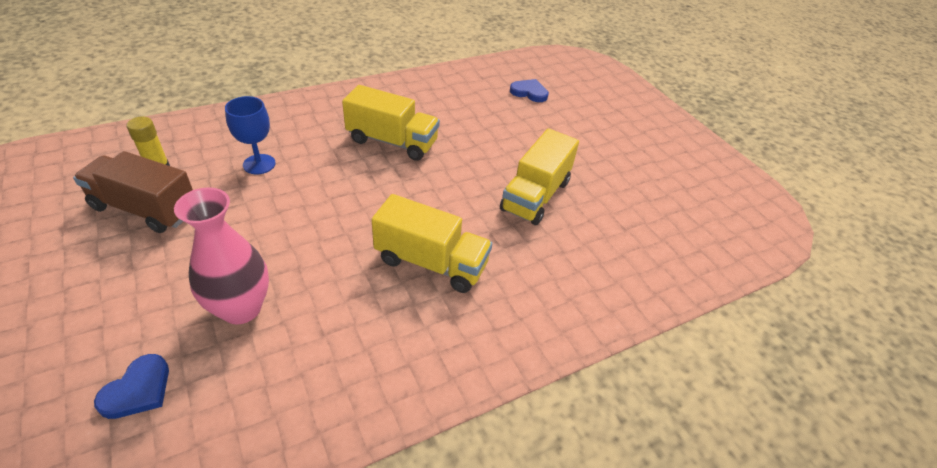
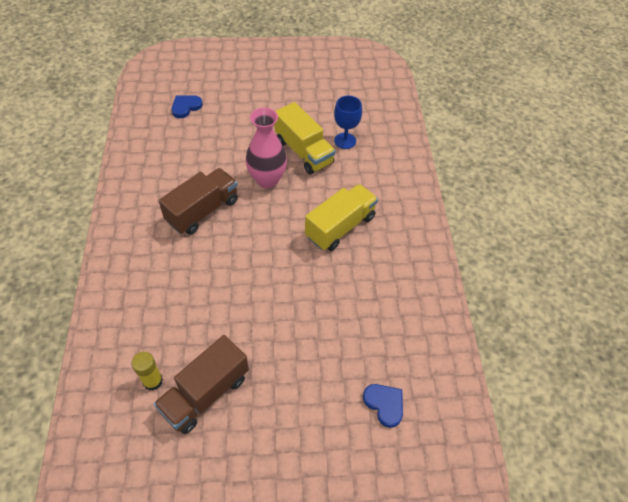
camera: 65 degrees left, 10 degrees up
(241, 308) = (339, 339): pink vase -> pink vase (267, 179)
(259, 164) = (186, 305): blue goblet -> blue goblet (345, 141)
(392, 141) = (202, 211): yellow truck -> brown truck

